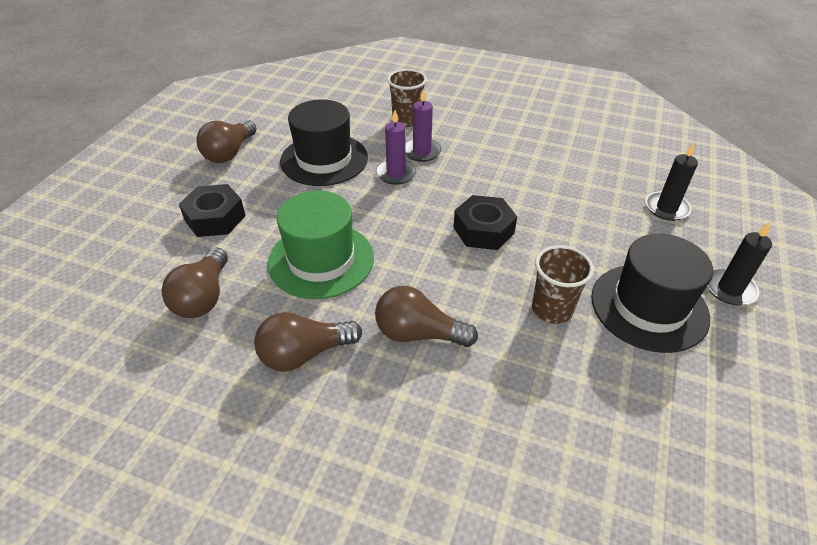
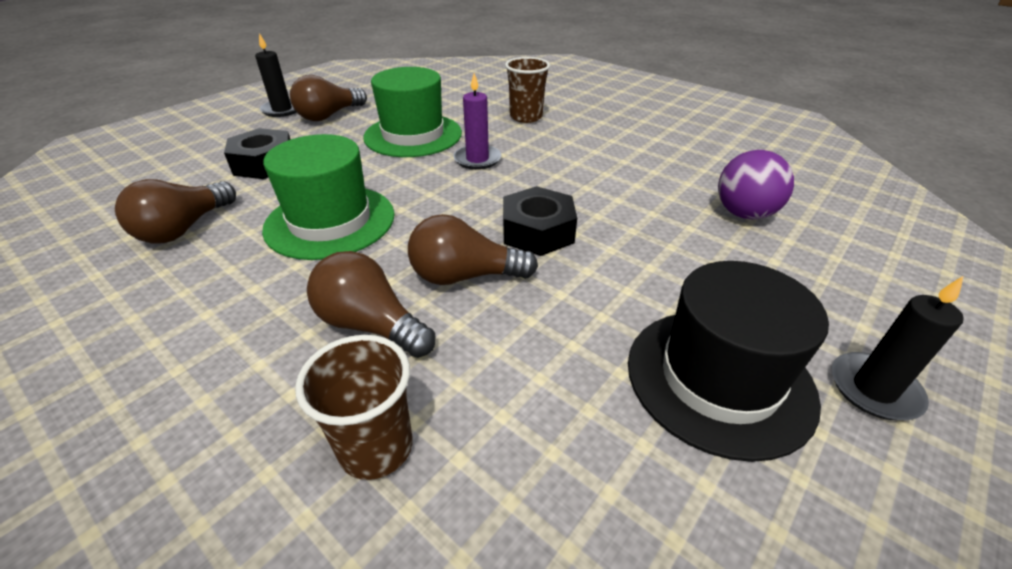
camera: 20 degrees right, 5 degrees down
(304, 354) = (225, 311): brown light bulb -> brown light bulb (464, 276)
(324, 159) = (413, 135): black hat -> green hat
(422, 152) = (521, 145): purple candle -> none
(552, 309) = (567, 343): brown cup -> brown cup (376, 447)
(612, 181) = (744, 214): none -> purple ball
(666, 208) = (810, 259): black candle -> black candle (282, 110)

